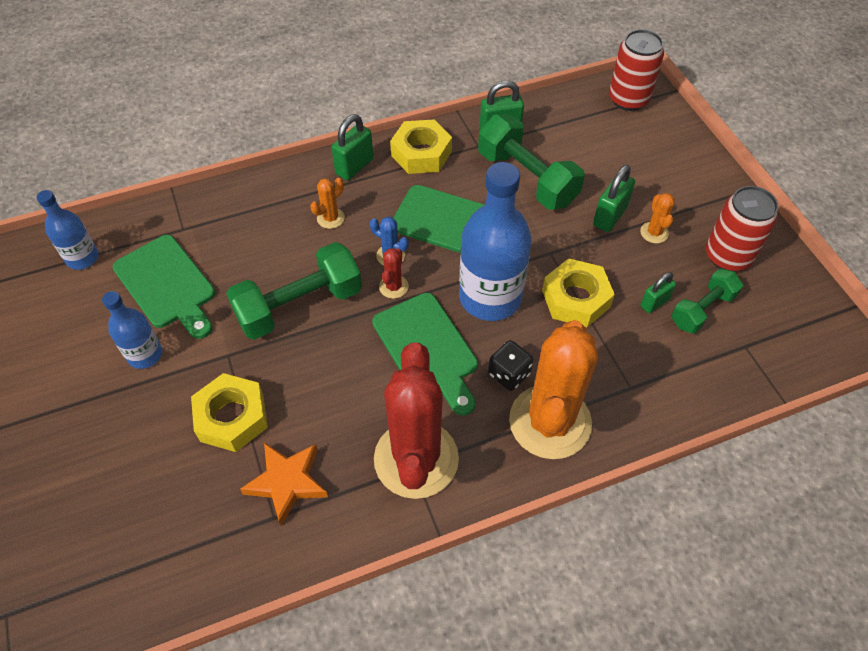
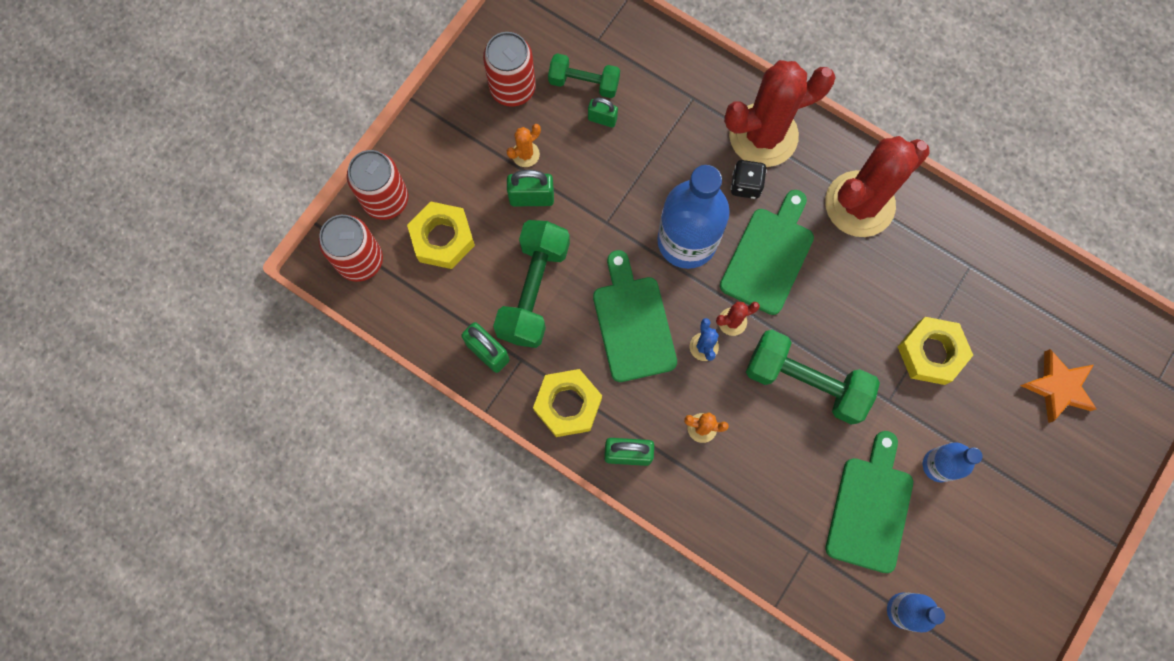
camera: 125 degrees left, 20 degrees up
(287, 482) = (942, 276): orange star -> orange star (1058, 387)
(550, 422) = (763, 135): orange cactus -> red cactus
(575, 299) = (640, 177): yellow nut -> yellow nut (442, 238)
(670, 133) = (386, 199): none -> red can

